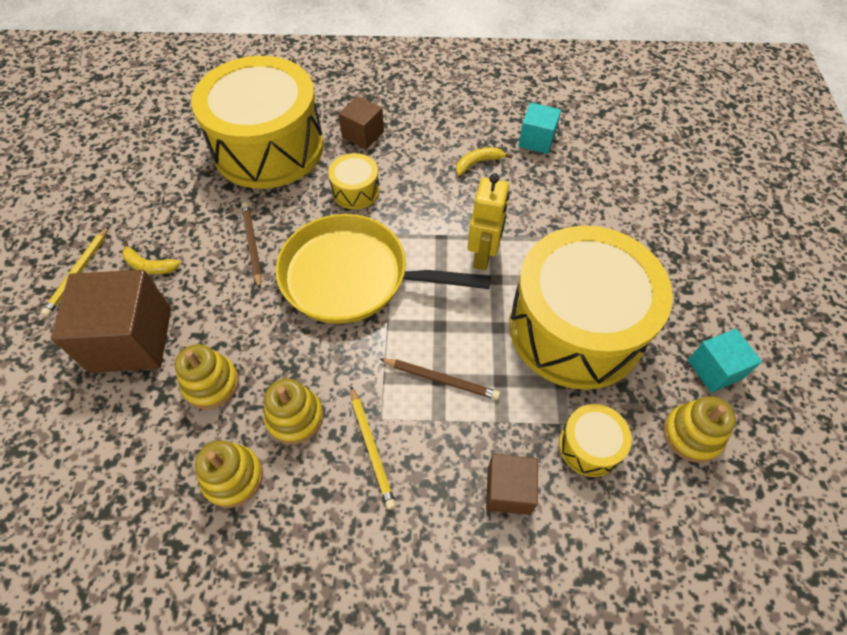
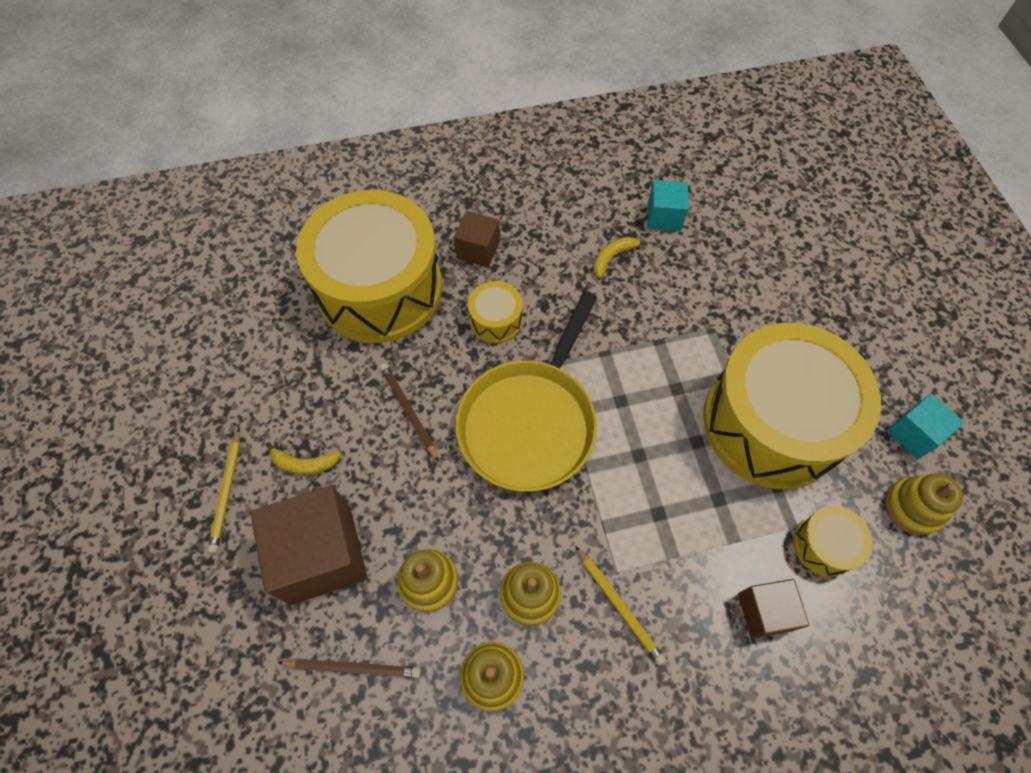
camera: 15 degrees left, 5 degrees up
(352, 277) = (530, 422): yellow pan -> yellow pan turned 60 degrees counterclockwise
(440, 379) = (660, 514): brown pencil -> brown pencil (352, 668)
(483, 256) = (655, 365): yellow robot -> none

